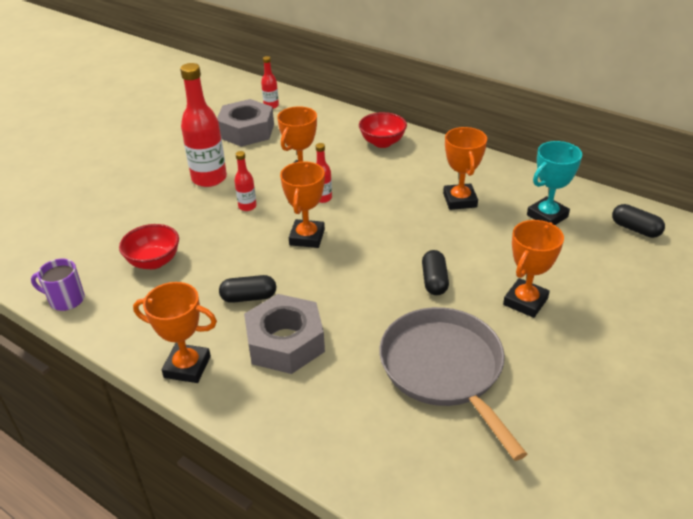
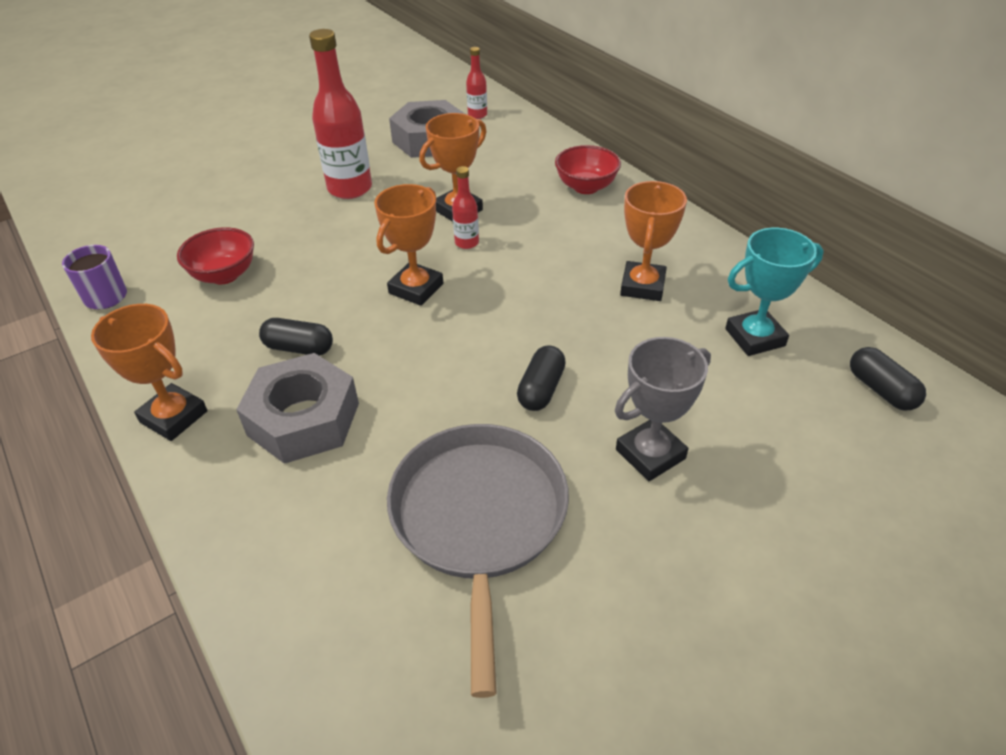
camera: 20 degrees right, 5 degrees up
(247, 206) = (371, 233): red bottle -> none
(525, 301) = (650, 454): orange trophy -> grey trophy

